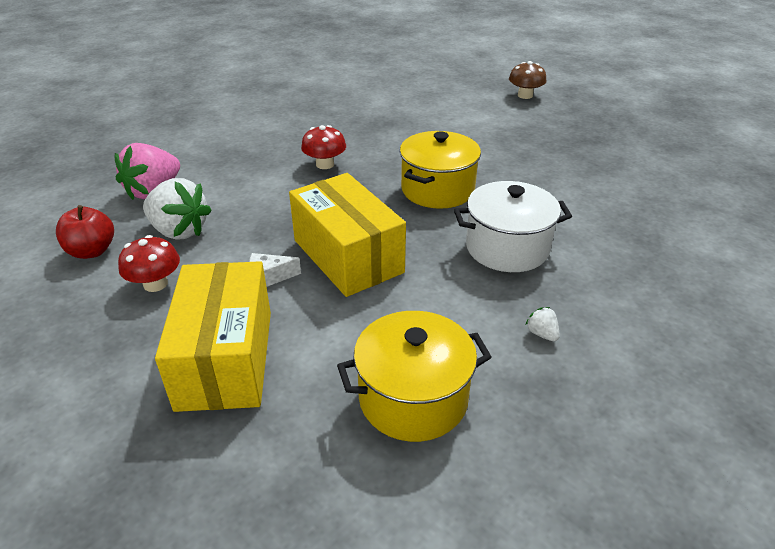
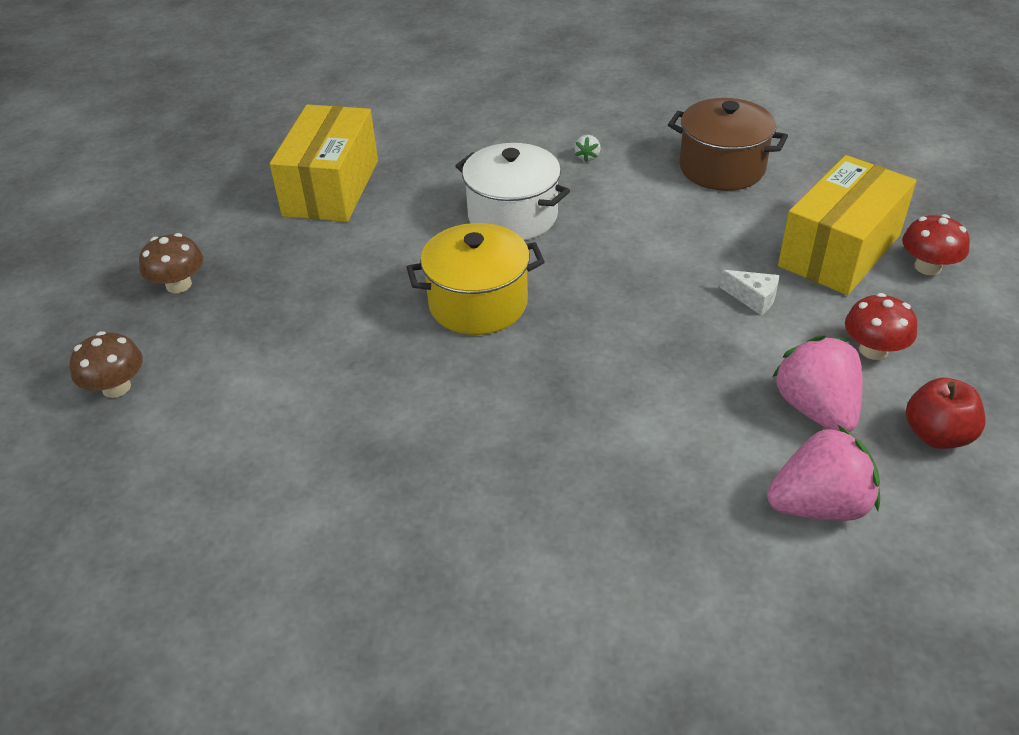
camera: 135 degrees left, 5 degrees up
(179, 231) = (816, 409): white strawberry -> pink strawberry
(325, 164) = (551, 418): red mushroom -> red mushroom (927, 267)
(348, 256) = (659, 281): yellow box -> yellow box (331, 188)
(413, 398) = (721, 168): yellow pot -> brown pot
(591, 128) = (179, 285): none -> brown mushroom

